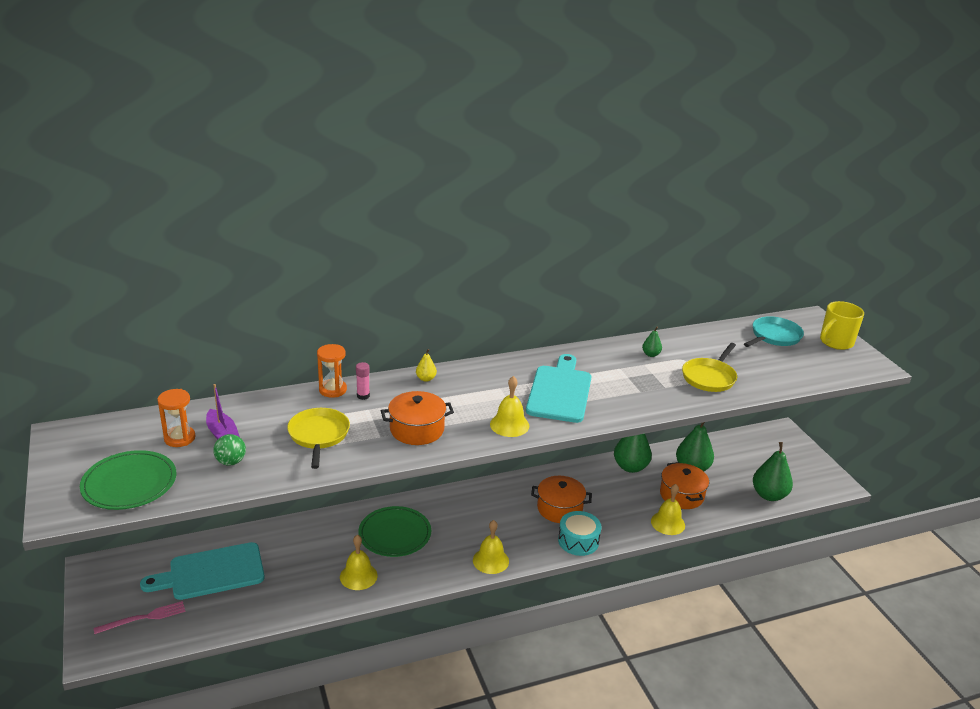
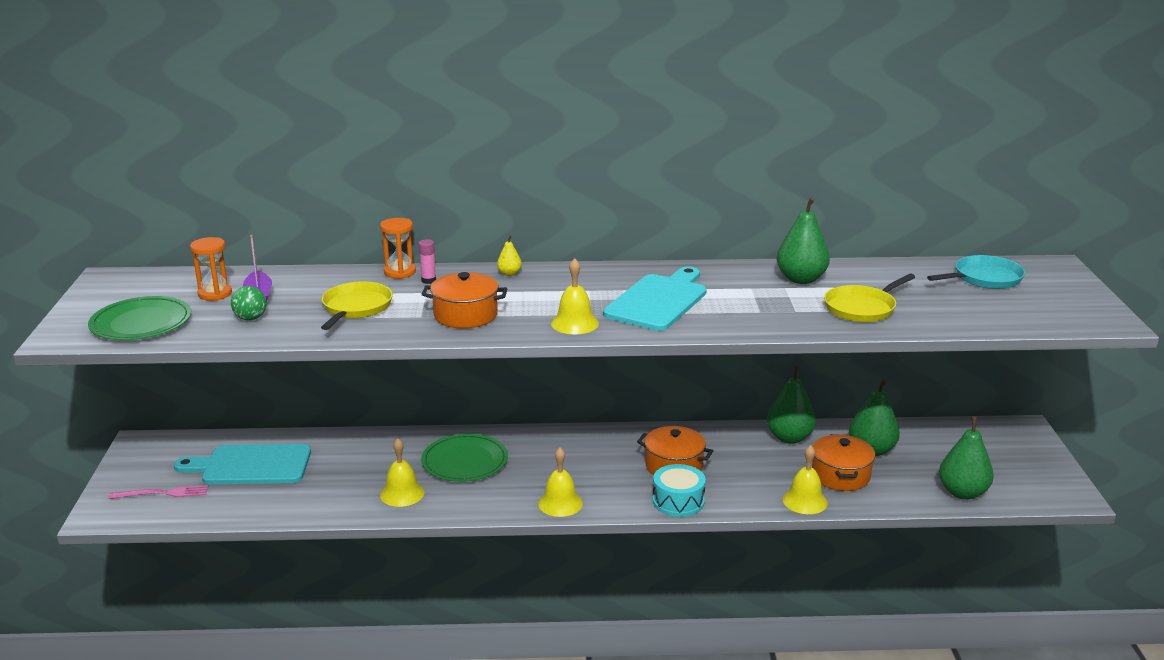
camera: 20 degrees right, 5 degrees down
(651, 354) = (801, 279): green pear -> green pear, size x2.09
(835, 342) = (1069, 292): yellow mug -> none

